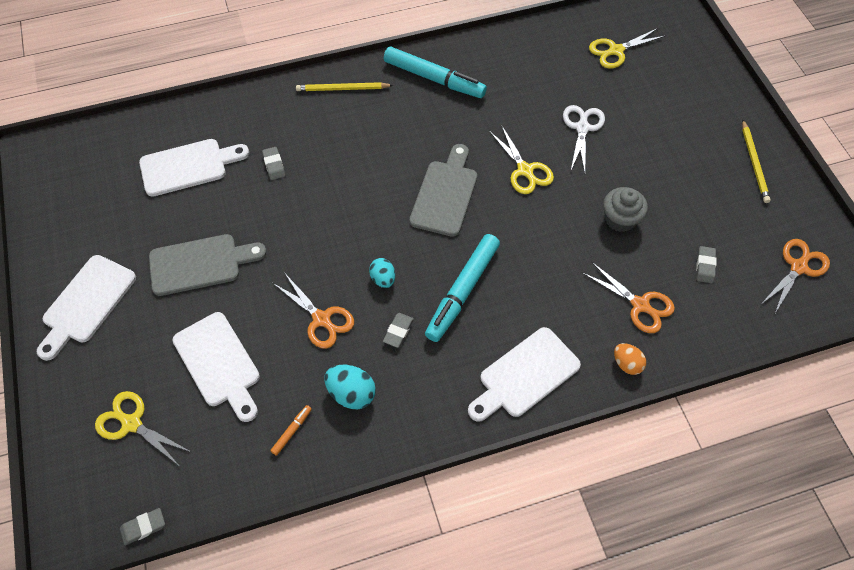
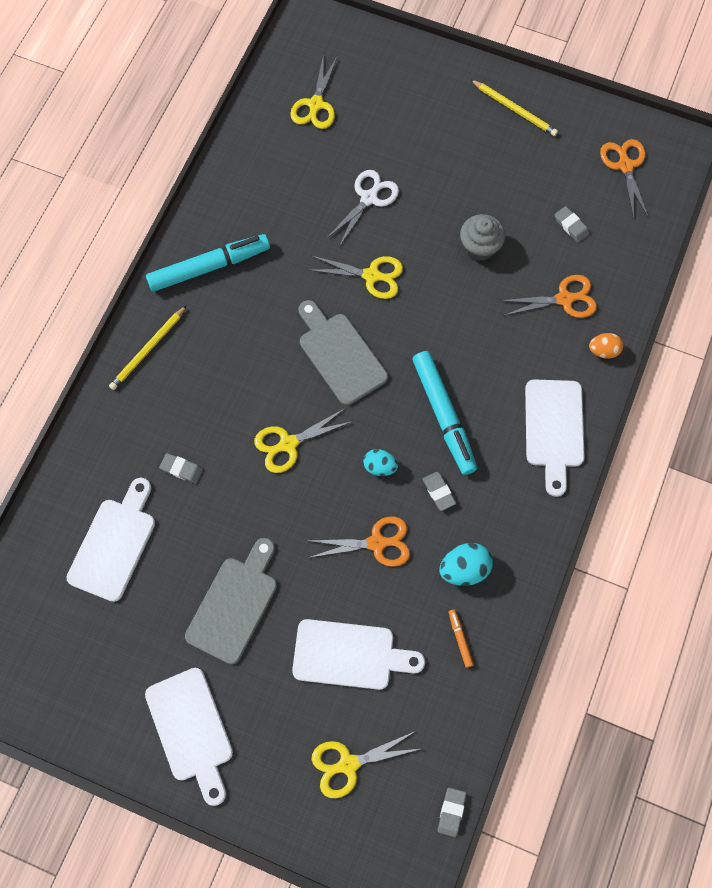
camera: 50 degrees left, 10 degrees up
(348, 211) = (287, 444): none -> yellow scissors
(582, 127) = (369, 198): white scissors -> white scissors turned 75 degrees clockwise

